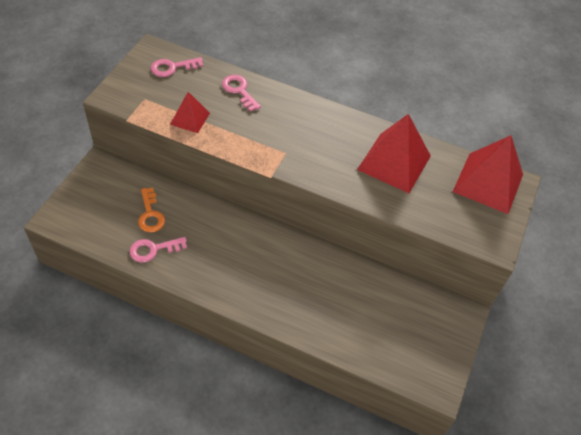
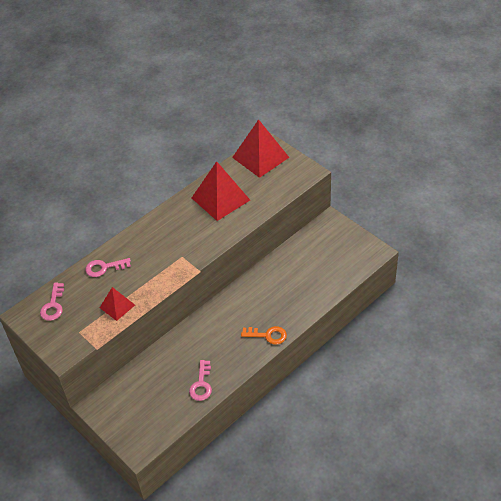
camera: 60 degrees left, 5 degrees down
(150, 214) = (166, 379): orange key -> orange key (268, 335)

